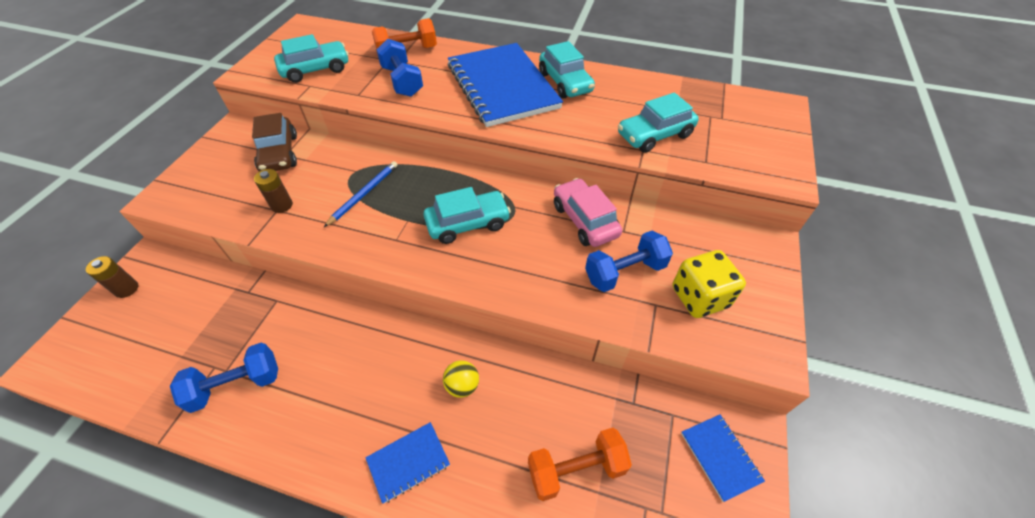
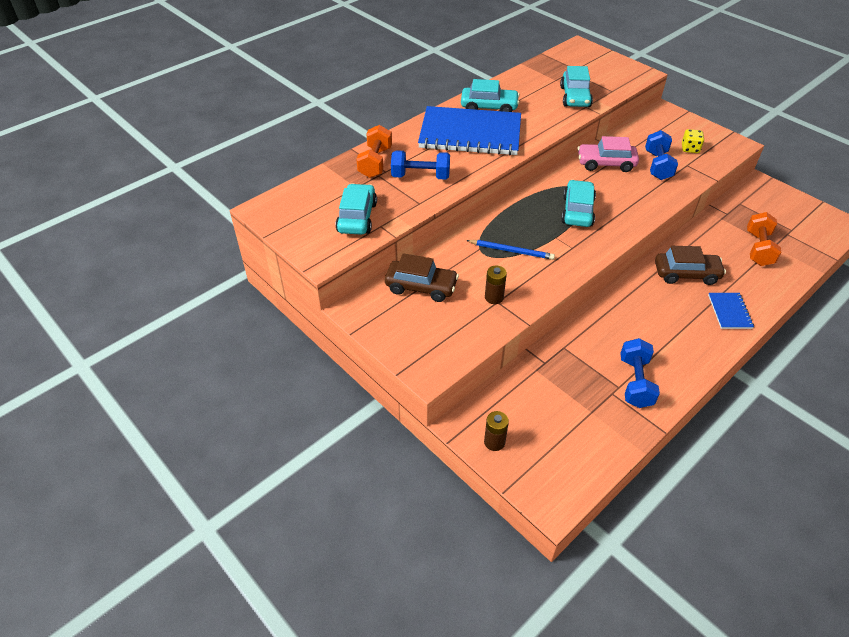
camera: 60 degrees left, 5 degrees down
(364, 194) = (511, 251): blue pencil -> blue pencil turned 135 degrees clockwise
(462, 385) = (686, 274): yellow ball -> brown car
(699, 297) = (690, 149): yellow dice -> yellow dice, size x0.61
(720, 457) = (769, 199): blue notebook -> none

